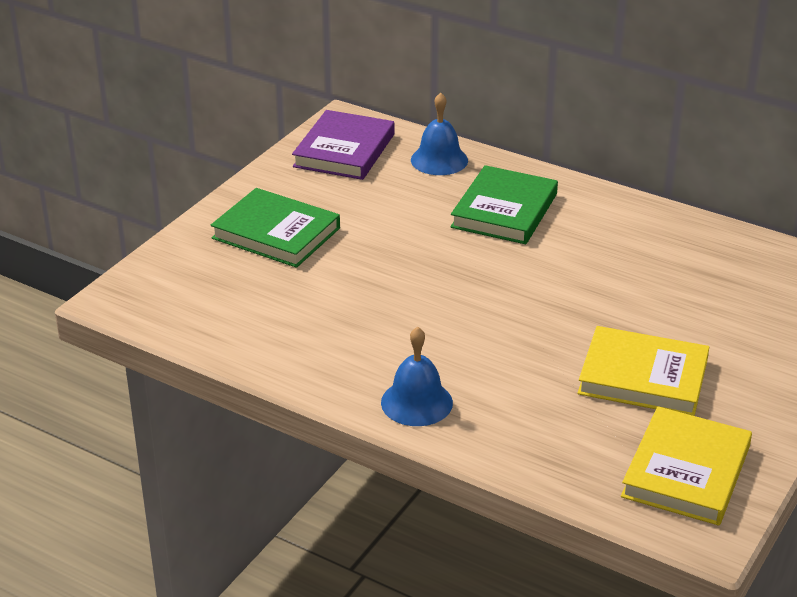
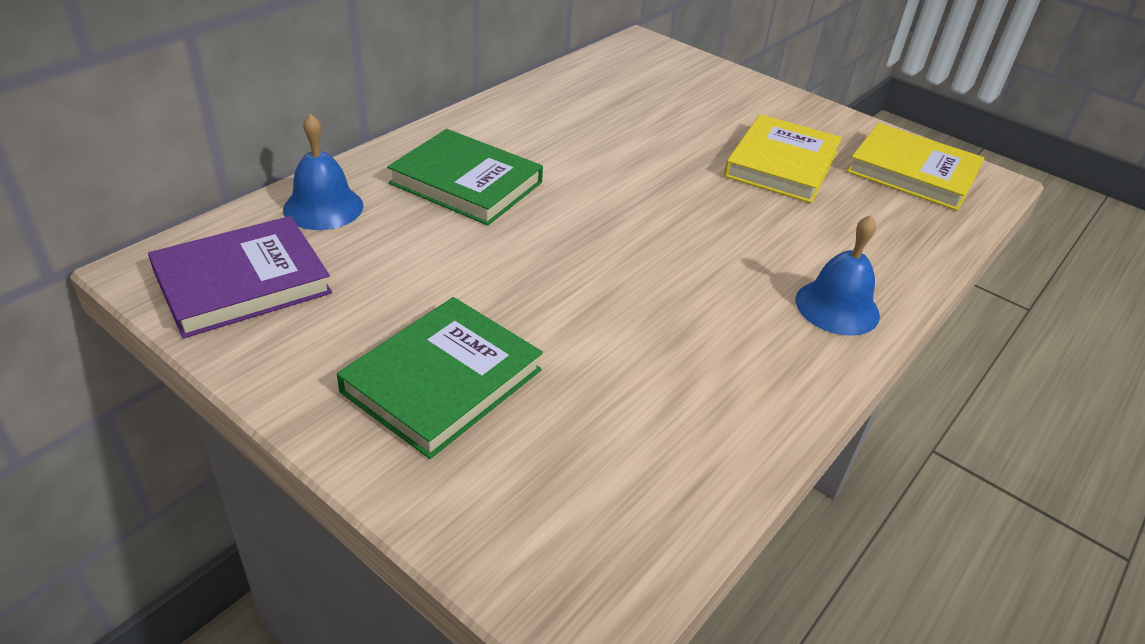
camera: 85 degrees left, 5 degrees up
(344, 150) = (242, 282): purple book -> purple book turned 60 degrees counterclockwise

